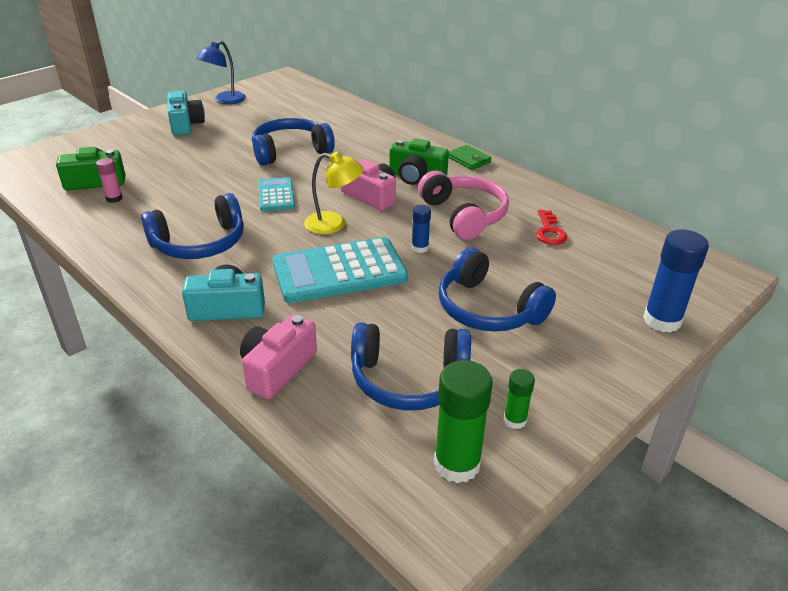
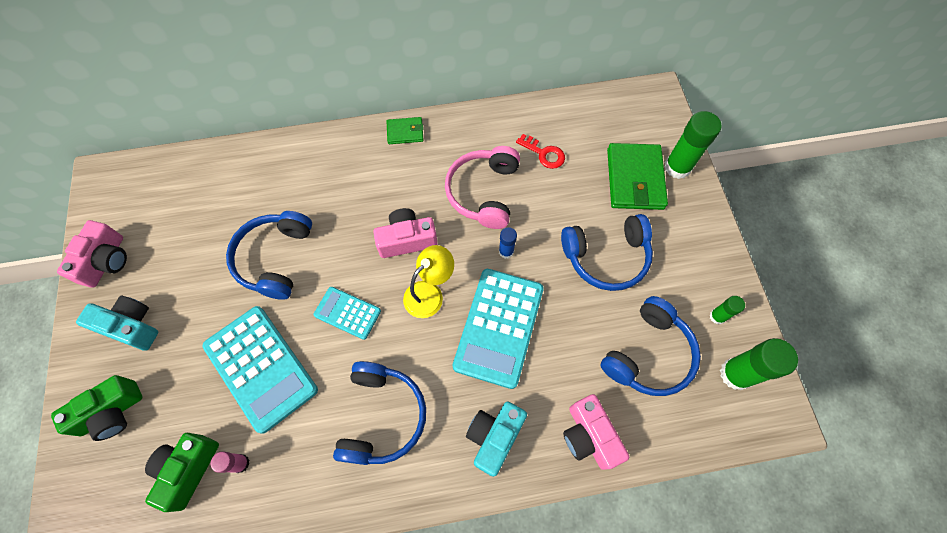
camera: 55 degrees left, 30 degrees up
(196, 178) = (261, 368): none -> turquoise calculator
(225, 100) = (106, 261): blue lamp -> pink camera
(416, 177) = (402, 187): green camera -> green camera (111, 412)
(464, 215) = (484, 192): pink headphones -> pink headphones turned 90 degrees counterclockwise
(603, 295) = (635, 179): none -> green wallet
(662, 320) = (677, 167): blue glue stick -> green glue stick

